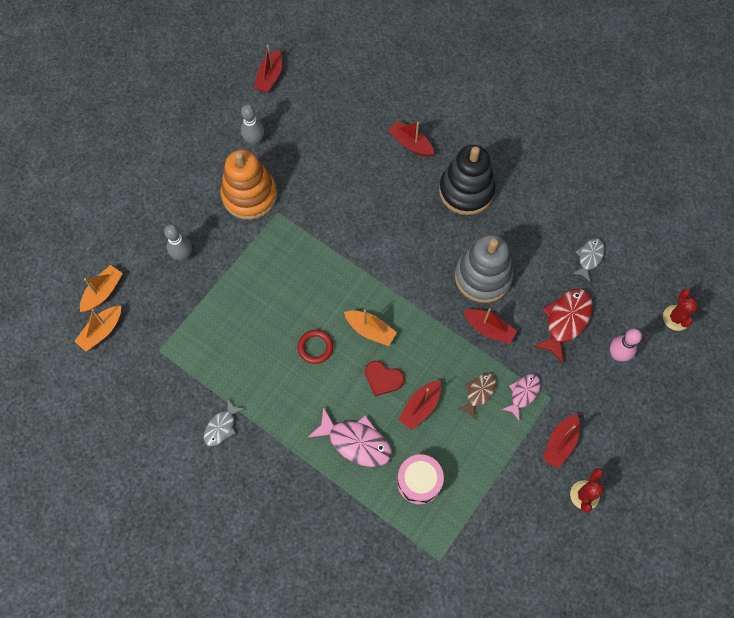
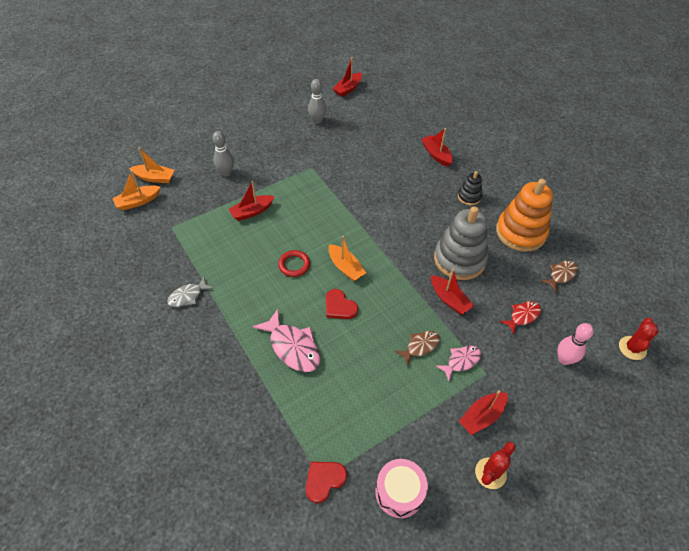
camera: 20 degrees right, 15 degrees down
(103, 292) = (154, 178): orange boat -> orange boat turned 45 degrees clockwise
(249, 195) = (296, 151): orange stacking toy -> orange stacking toy (520, 232)
(419, 481) = (333, 400): pink drum -> pink drum (399, 492)
(420, 407) = (362, 339): red boat -> red boat (252, 212)
(442, 561) = (324, 480): none -> red heart
(466, 191) = (469, 197): black stacking toy -> black stacking toy, size x0.50
(565, 321) = (522, 316): red fish -> red fish, size x0.61
(589, 258) = (561, 275): grey fish -> brown fish

